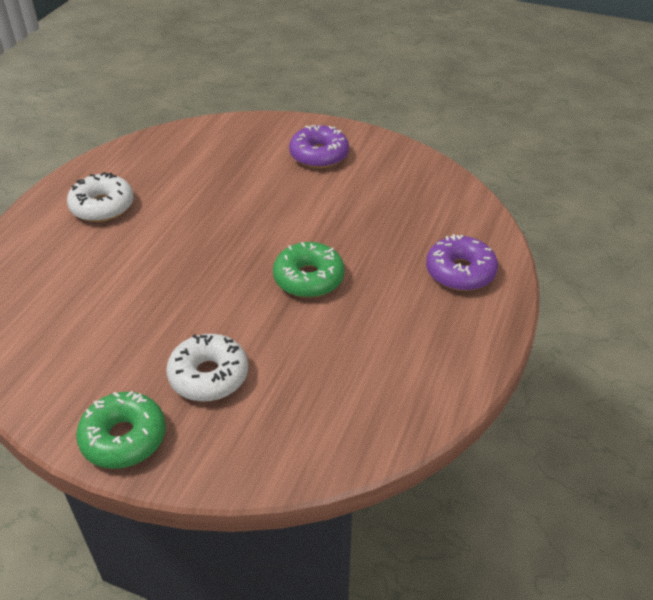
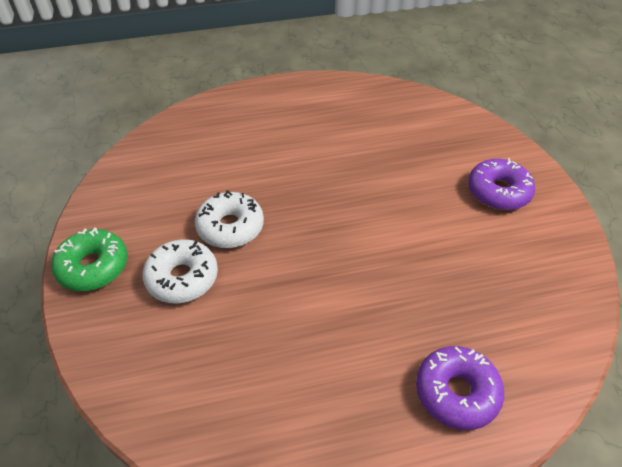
camera: 55 degrees right, 5 degrees up
(102, 206) = (303, 114): white donut -> white donut (230, 227)
(309, 278) = (338, 277): green donut -> none

